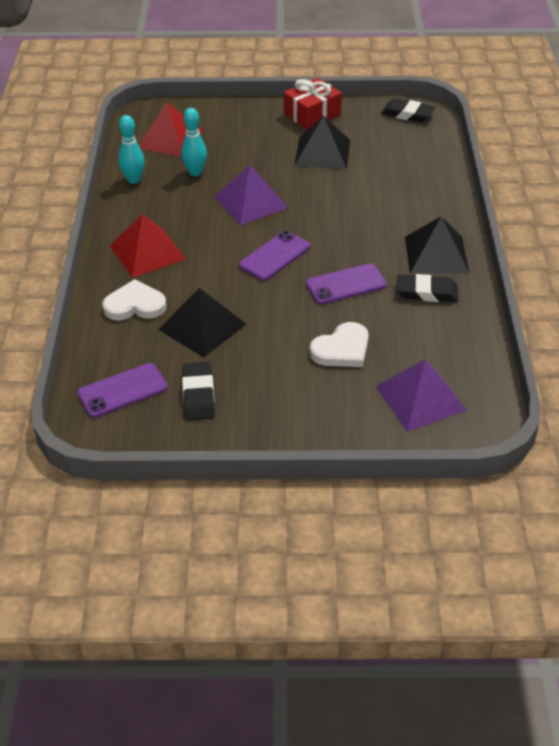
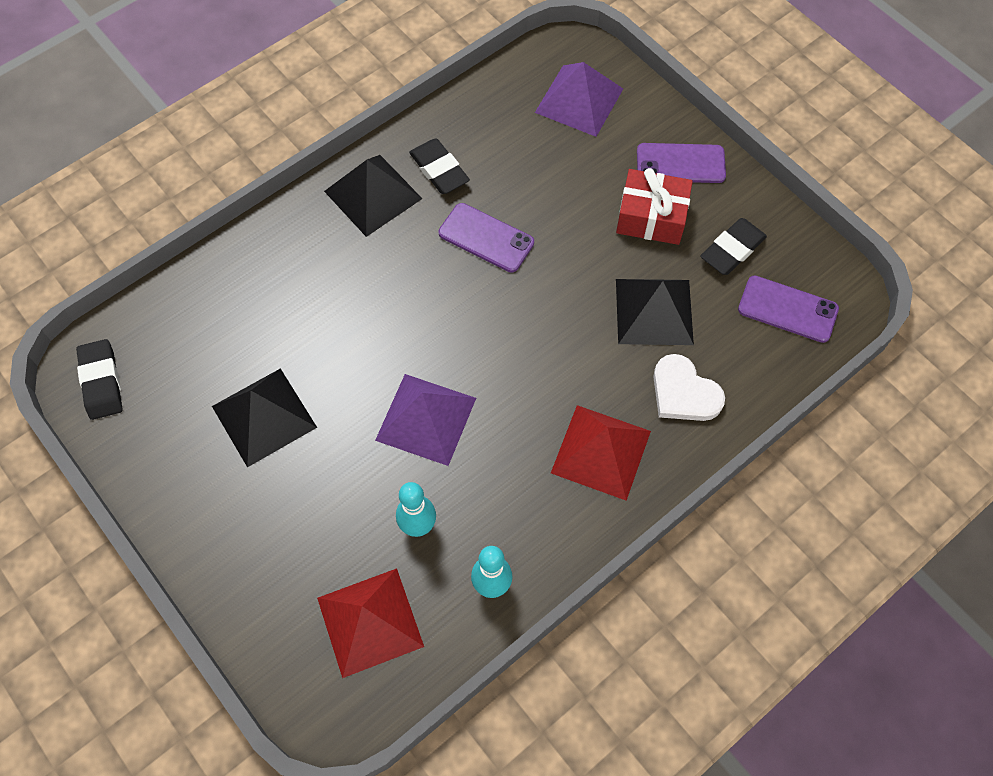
camera: 130 degrees left, 20 degrees up
(275, 256) = (498, 326): purple phone -> purple phone (680, 163)
(312, 114) = (179, 491): red gift -> red gift (651, 217)
(342, 349) = (576, 185): white heart -> none

